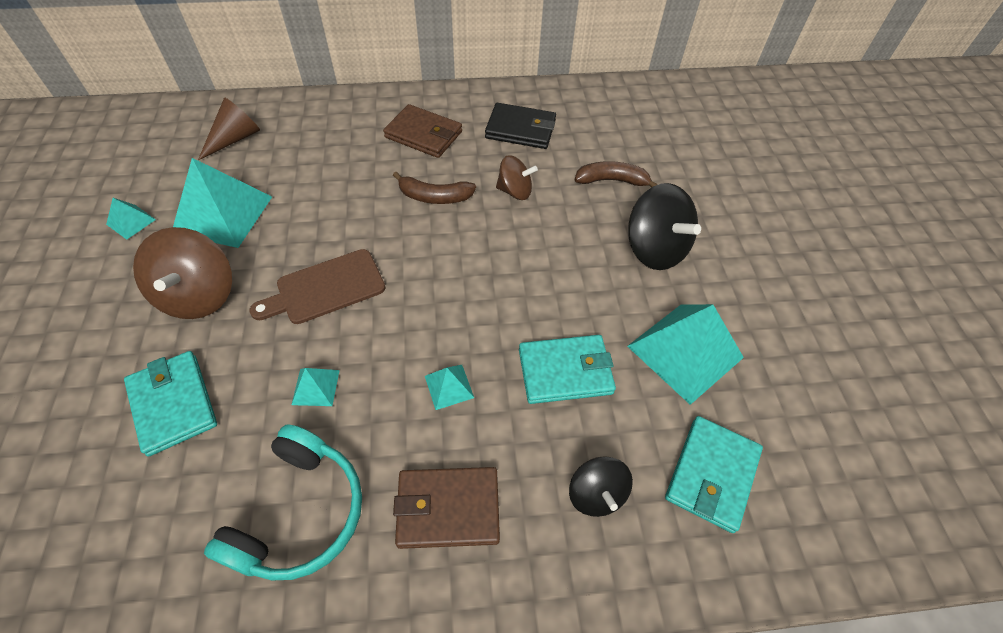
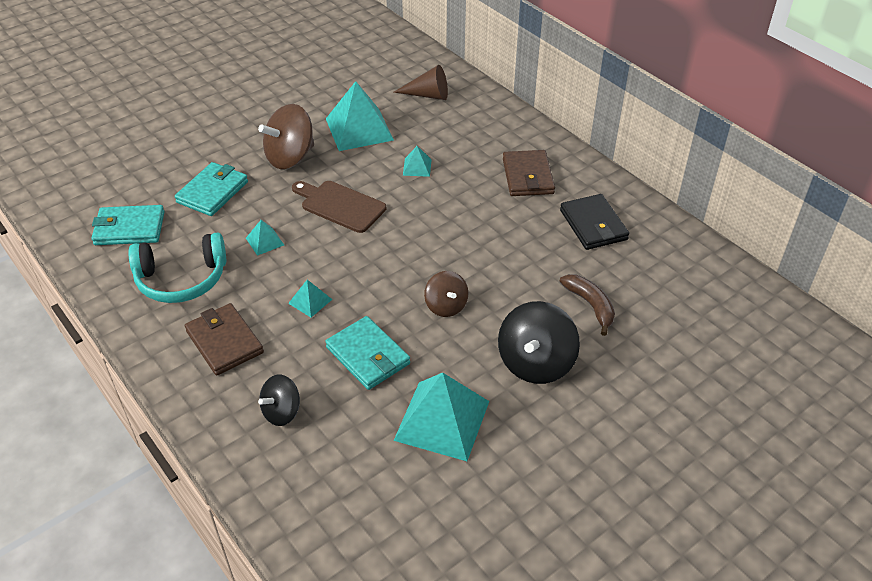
camera: 60 degrees right, 10 degrees down
(131, 222) = (319, 98): turquoise pyramid -> turquoise pyramid (417, 167)
(434, 197) = (469, 214): brown banana -> none
(515, 191) = (518, 253): brown spinning top -> brown spinning top (446, 306)
(711, 475) = (340, 474): turquoise wallet -> turquoise wallet (129, 228)

